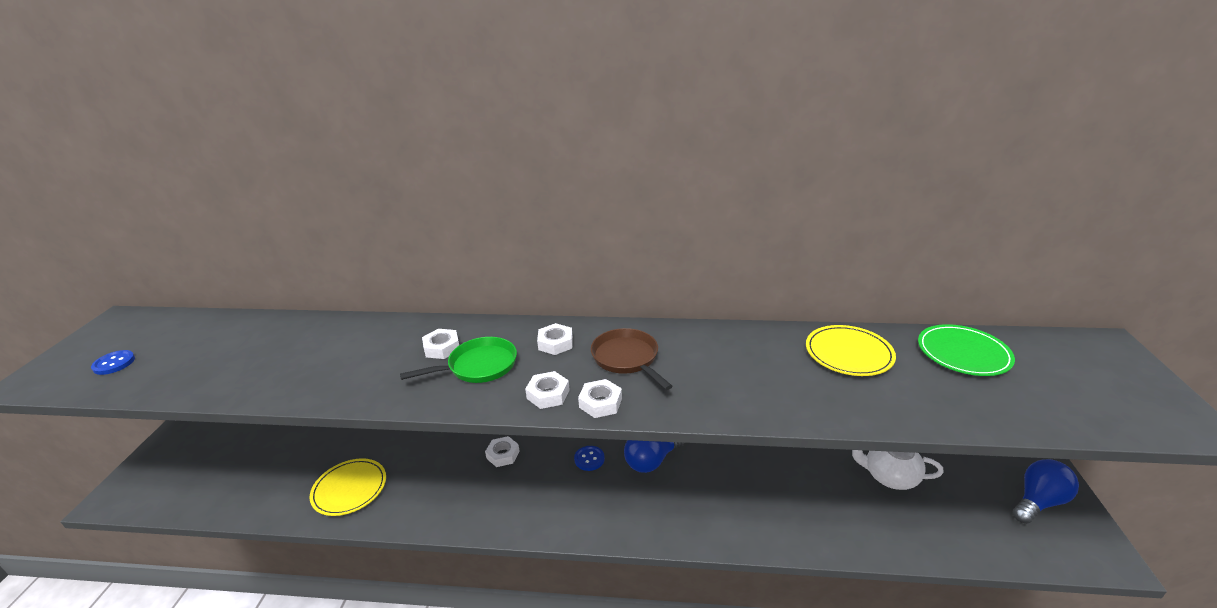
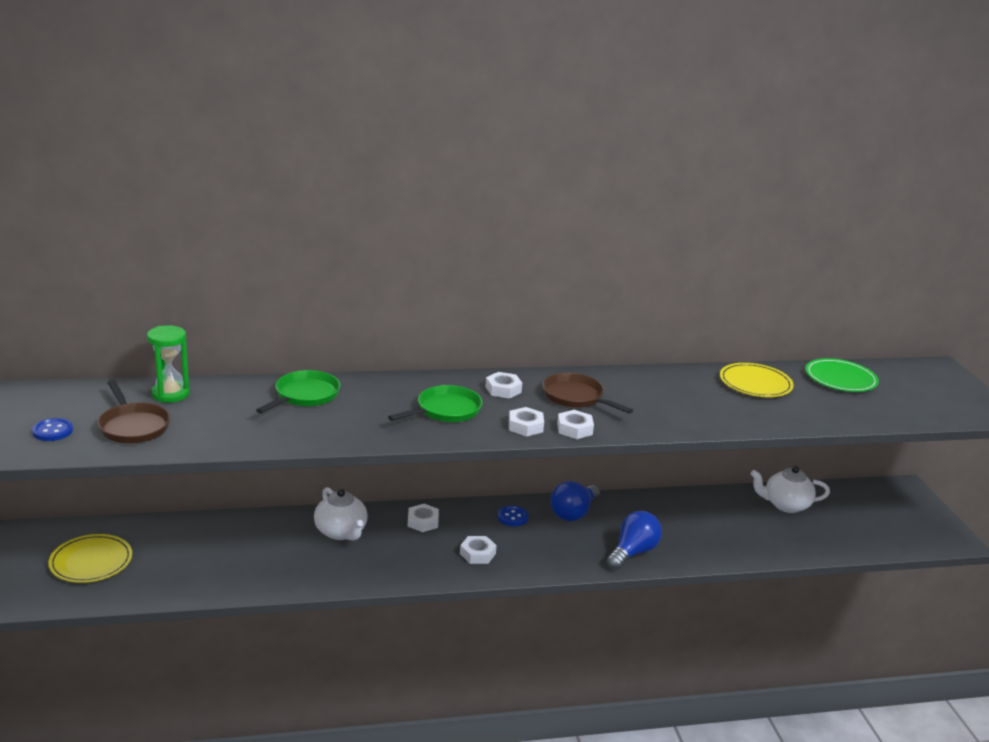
camera: 20 degrees left, 5 degrees down
(182, 363) = (133, 426): none -> brown pan
(248, 329) = (170, 394): none -> green hourglass
(349, 489) = (278, 564): yellow plate -> yellow plate (91, 562)
(359, 338) = (304, 396): none -> green pan
(425, 458) = (341, 532): none -> white teapot
(442, 348) = (397, 399): white nut -> white nut (477, 554)
(1038, 502) = (903, 510): blue light bulb -> blue light bulb (633, 552)

